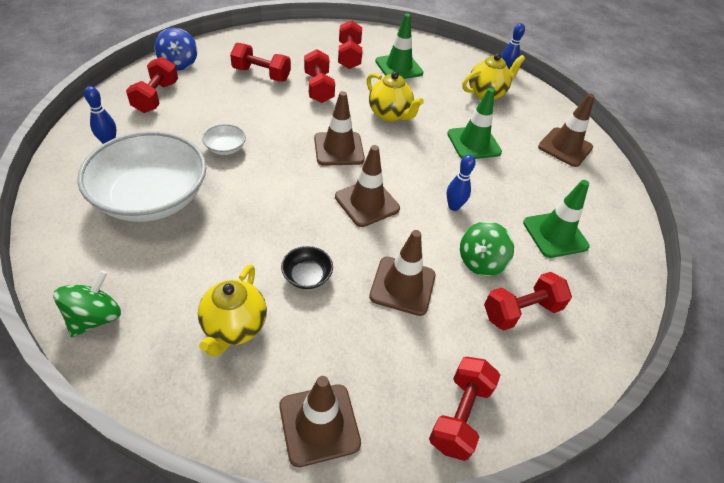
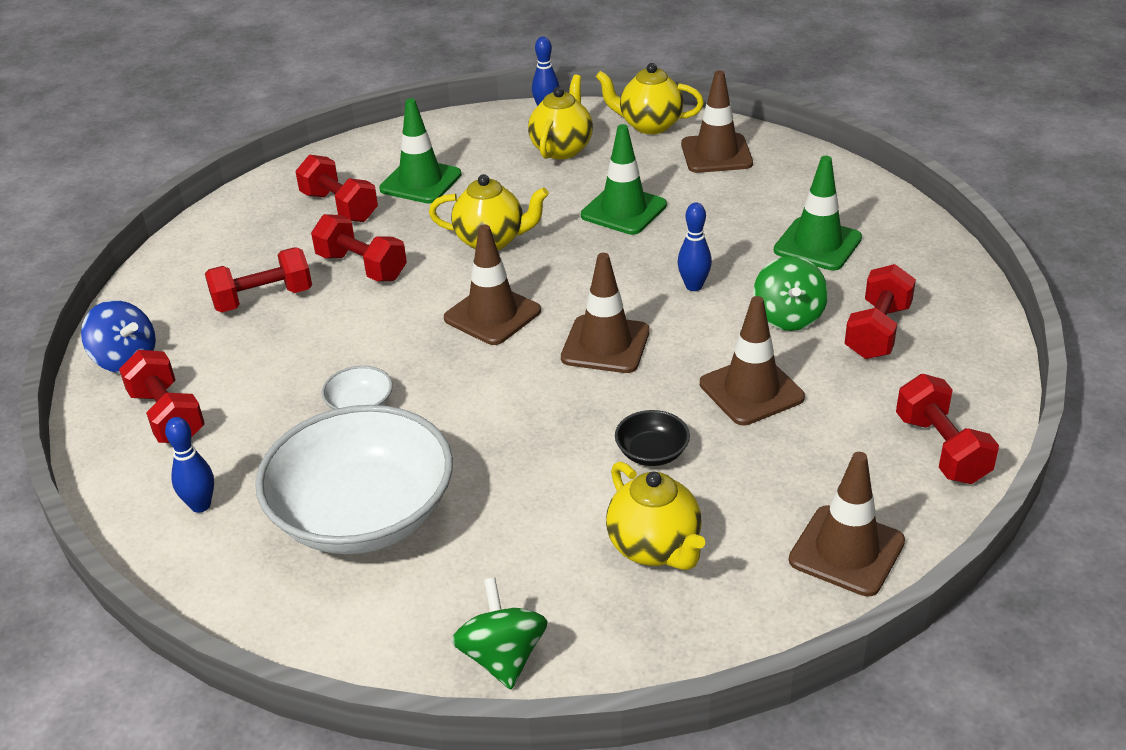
camera: 35 degrees left, 10 degrees down
(548, 110) = (649, 125): none -> yellow teapot

